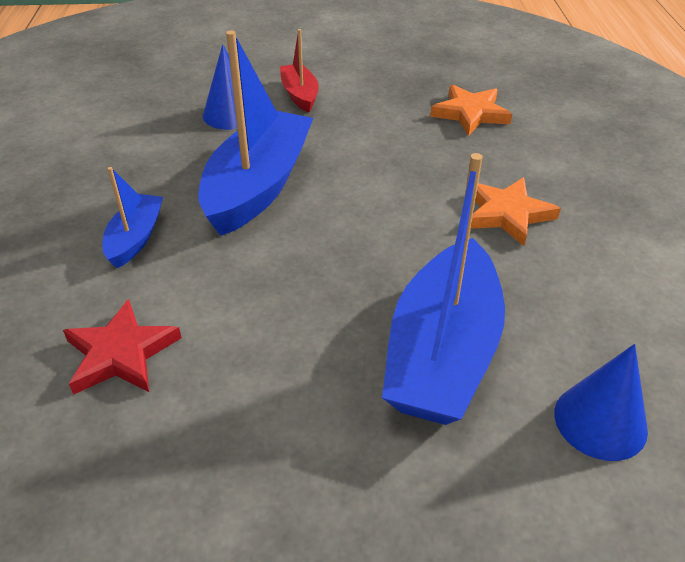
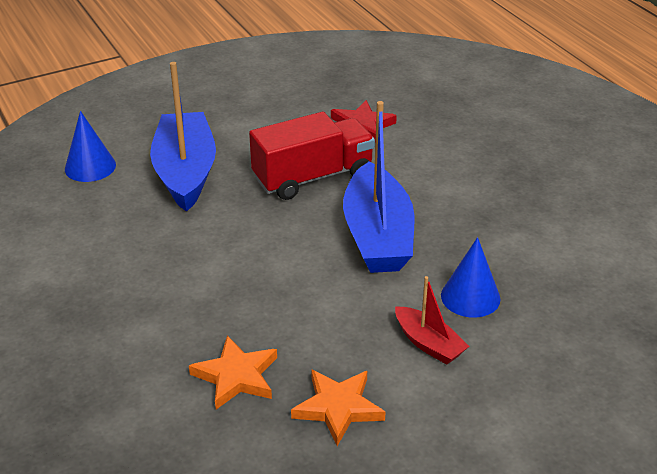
camera: 155 degrees right, 5 degrees down
(135, 238) = (423, 177): blue boat -> none
(268, 283) = (313, 177): none -> red truck
(507, 214) = (168, 270): orange star -> orange star (338, 408)

